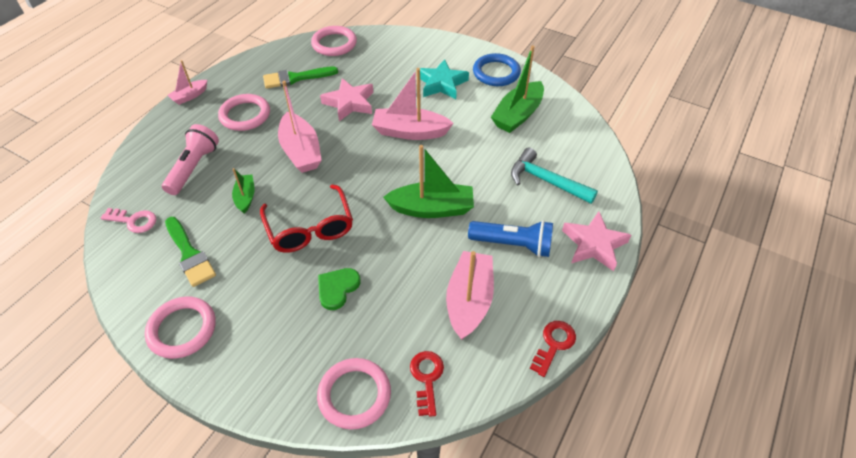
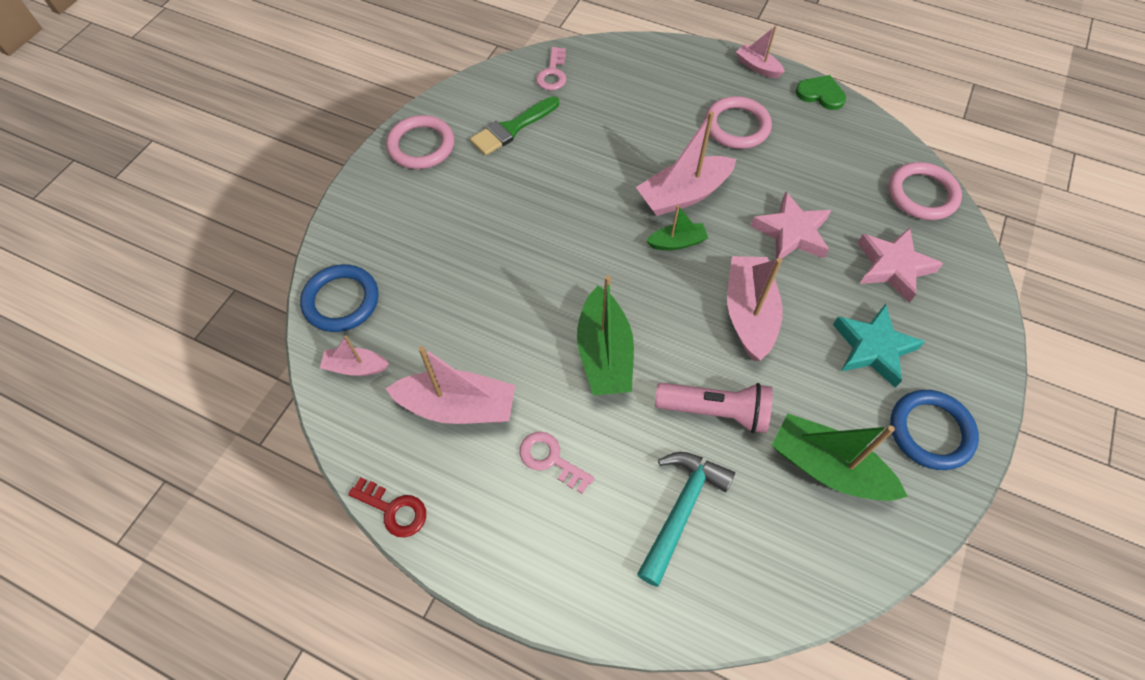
camera: 85 degrees right, 10 degrees up
(194, 168) = (636, 101): pink flashlight -> pink flashlight (715, 411)
(245, 197) = (598, 157): green boat -> green boat (677, 242)
(296, 78) = (826, 163): green brush -> none
(310, 227) = (558, 225): red glasses -> none
(337, 288) = (472, 266): green heart -> green heart (821, 94)
(354, 395) = (341, 301): pink ring -> blue ring
(427, 378) = (356, 367): red key -> pink boat
(513, 244) = (550, 459): blue flashlight -> pink key
(594, 244) = (560, 577): pink star -> pink star (893, 267)

